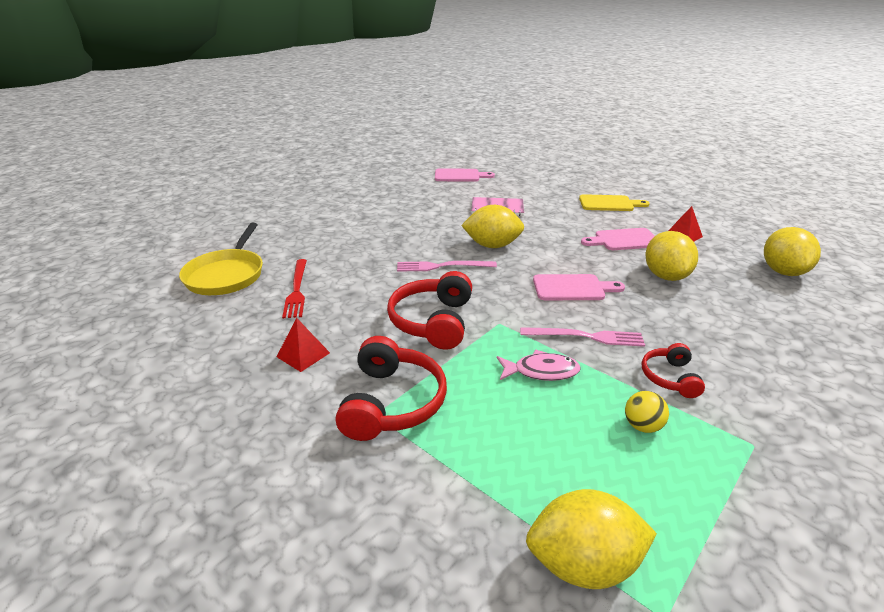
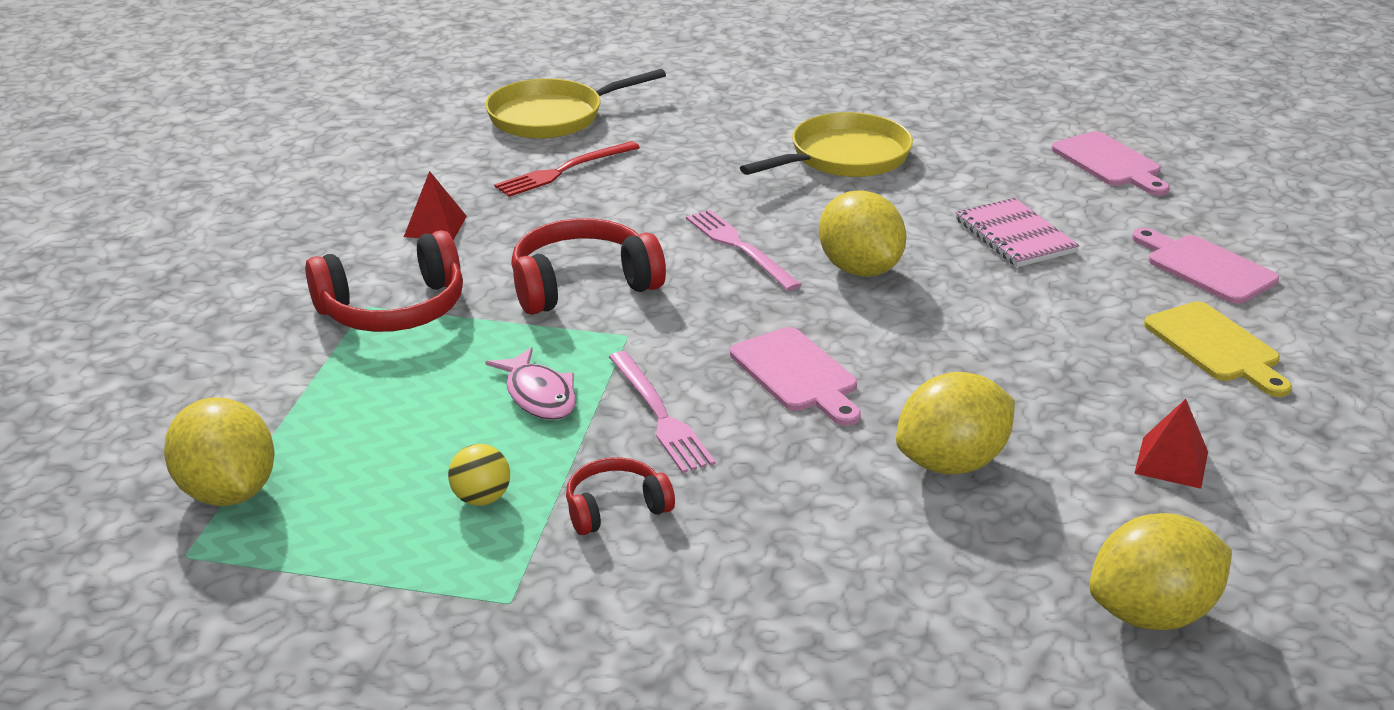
camera: 60 degrees right, 0 degrees up
(388, 218) = (844, 157): none -> yellow pan
(623, 240) = (1052, 393): pink cutting board -> pink cutting board (1205, 267)

